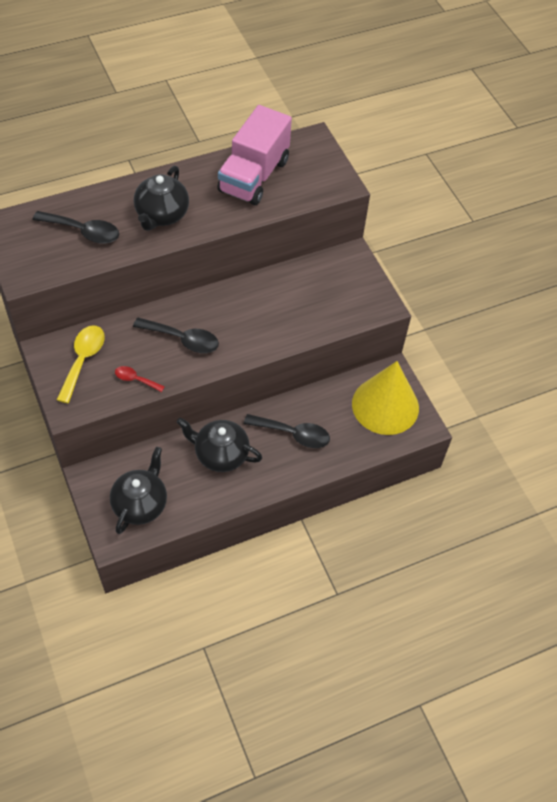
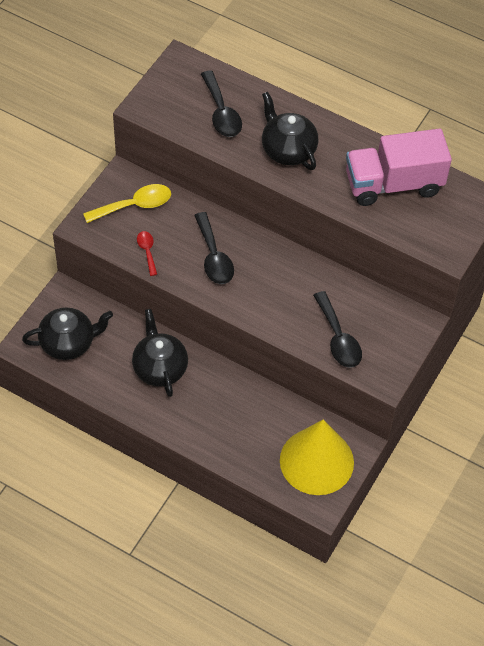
camera: 55 degrees right, 0 degrees up
(161, 215) = (288, 150): black teapot -> black teapot turned 75 degrees clockwise
(293, 434) = (225, 408): black spoon -> black spoon (338, 338)

